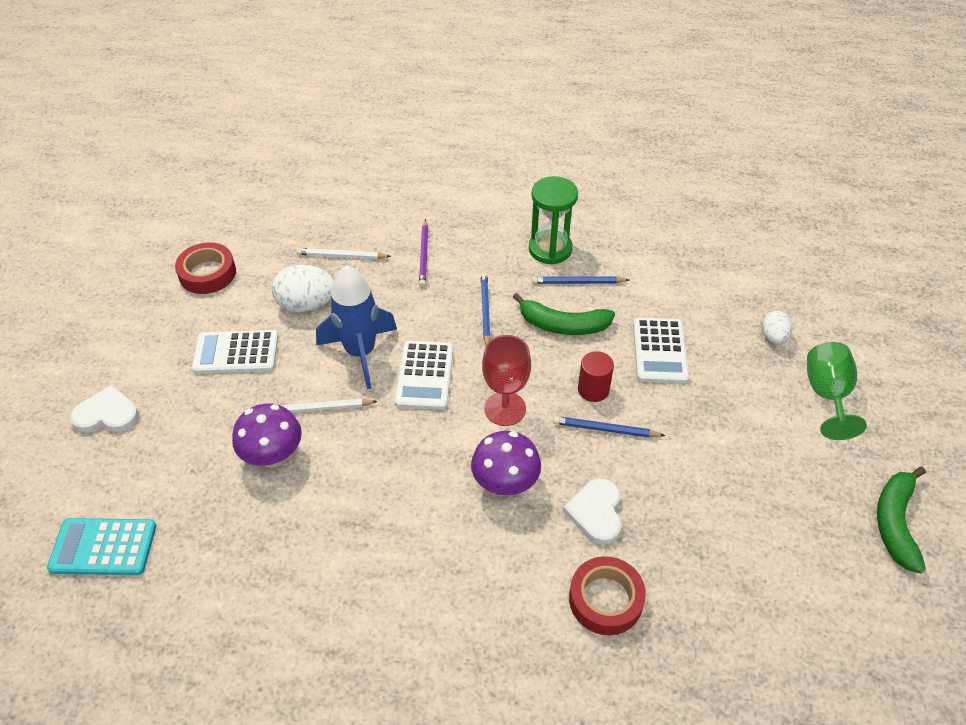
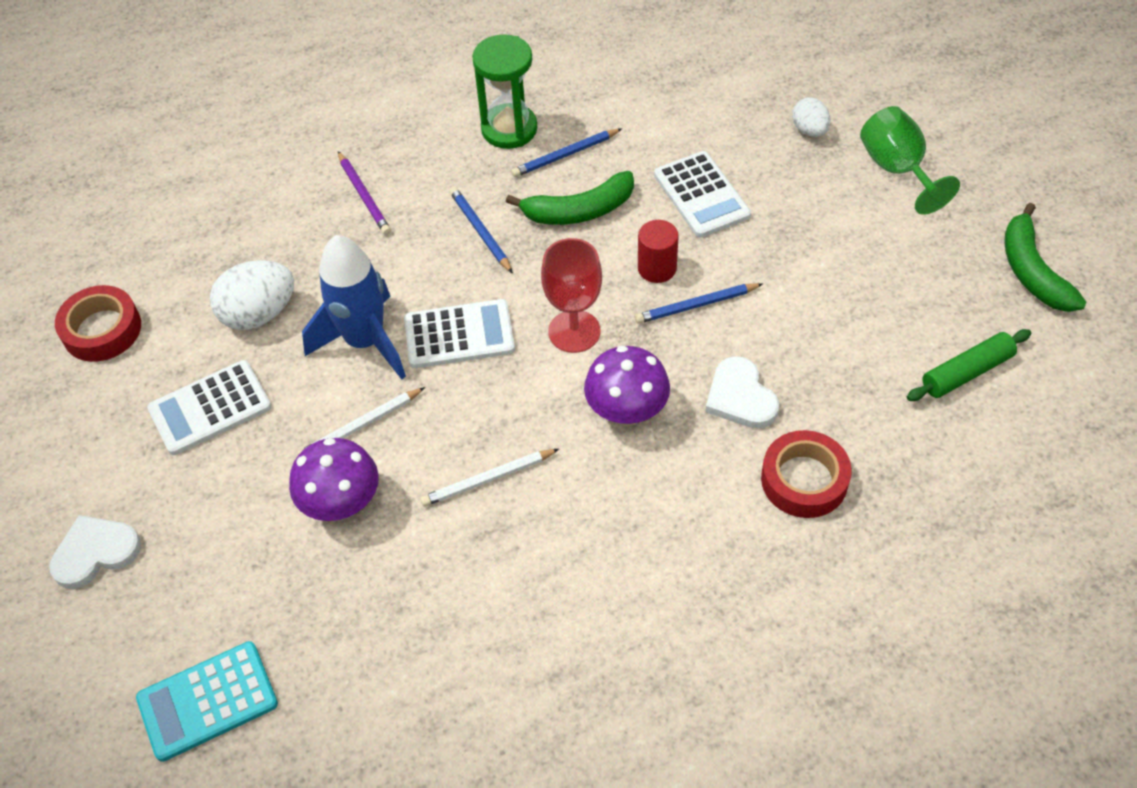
camera: 25 degrees left, 5 degrees up
(342, 256) = (262, 238): white pencil -> white pencil (488, 479)
(425, 375) = (459, 334): white calculator -> white calculator turned 75 degrees counterclockwise
(790, 578) = (966, 372): none -> green rolling pin

